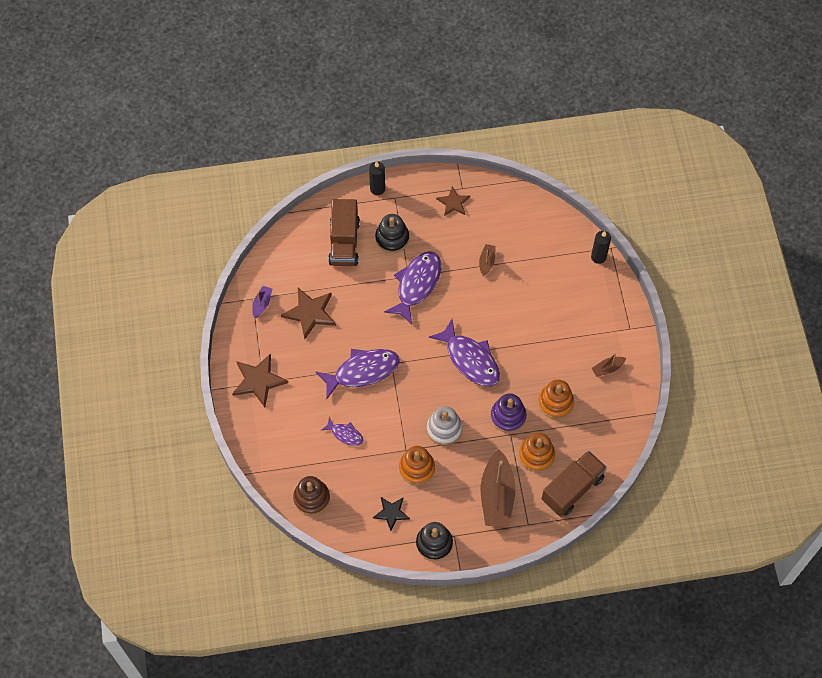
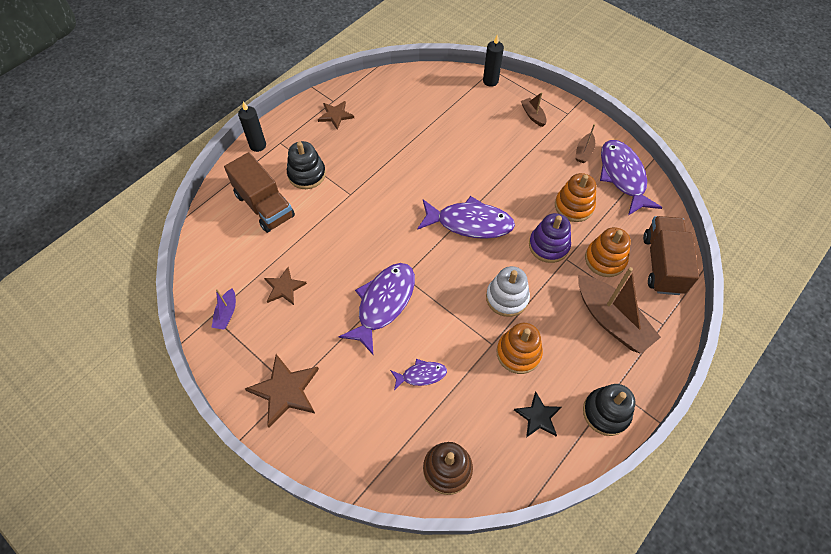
camera: 40 degrees left, 5 degrees down
(262, 304) = (226, 313): purple boat -> purple boat turned 150 degrees counterclockwise
(310, 313) = (284, 287): brown star -> brown star, size x0.63
(417, 285) = (364, 196): purple fish -> purple fish (623, 176)
(487, 262) = (407, 140): brown boat -> brown boat (533, 115)

